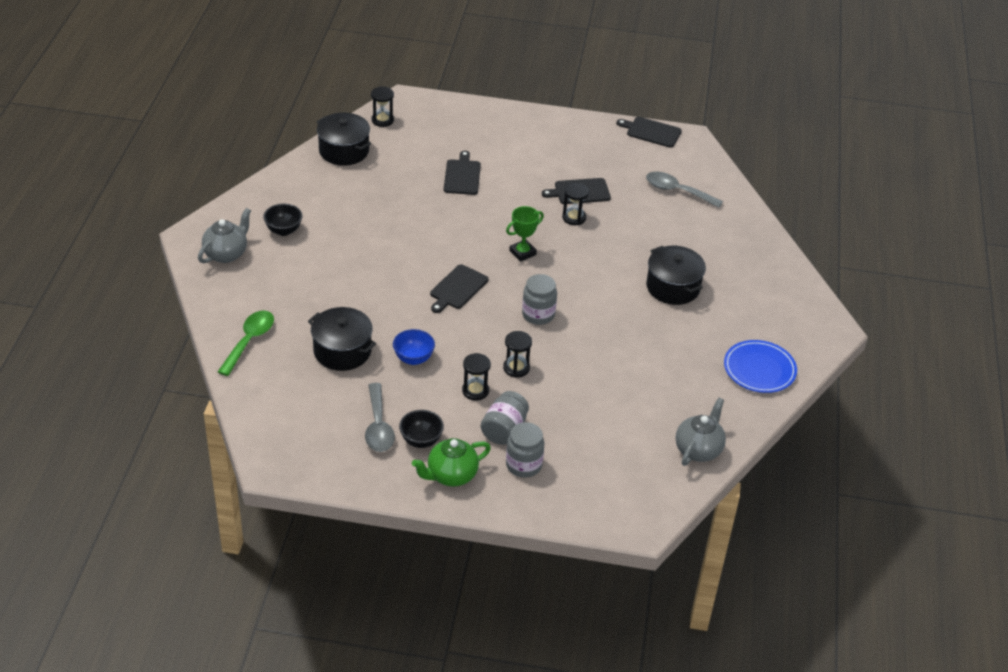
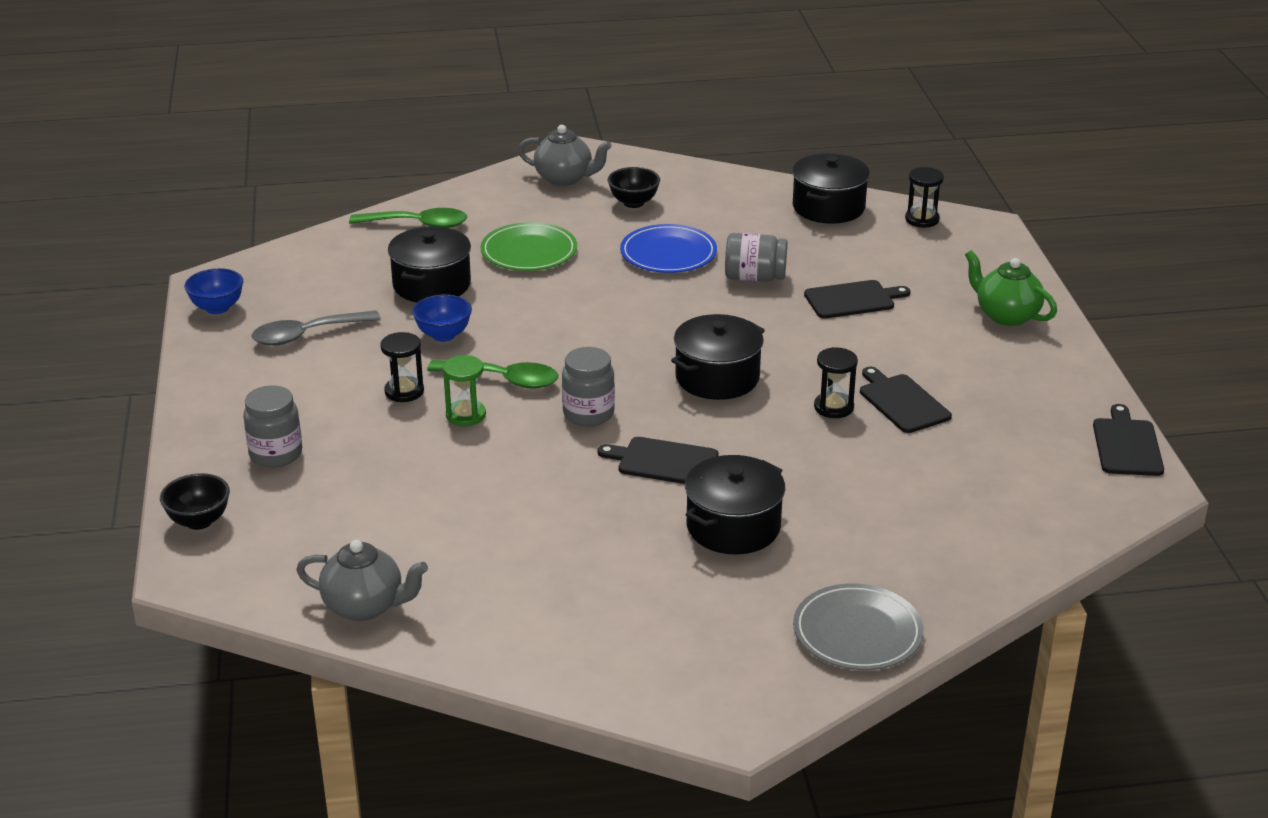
camera: 75 degrees right, 10 degrees down
(314, 469) = (217, 308): none -> blue bowl
(323, 295) = (529, 251): none -> green plate
(421, 441) = (293, 369): black bowl -> black bowl (199, 521)
(451, 475) = (238, 402): green teapot -> green teapot (1006, 315)
(457, 288) = (603, 341): black cutting board -> black cutting board (664, 462)
(482, 343) = (503, 380): none -> green spoon
(504, 430) = (338, 427): grey jar -> grey jar (754, 277)
(516, 368) = (465, 415): black hourglass -> green hourglass
(522, 253) = (717, 377): green trophy -> black pot
(677, 191) = (987, 495): grey spoon -> none
(759, 369) = (583, 647): blue plate -> blue plate (668, 253)
(774, 270) = (857, 632): none -> grey plate

